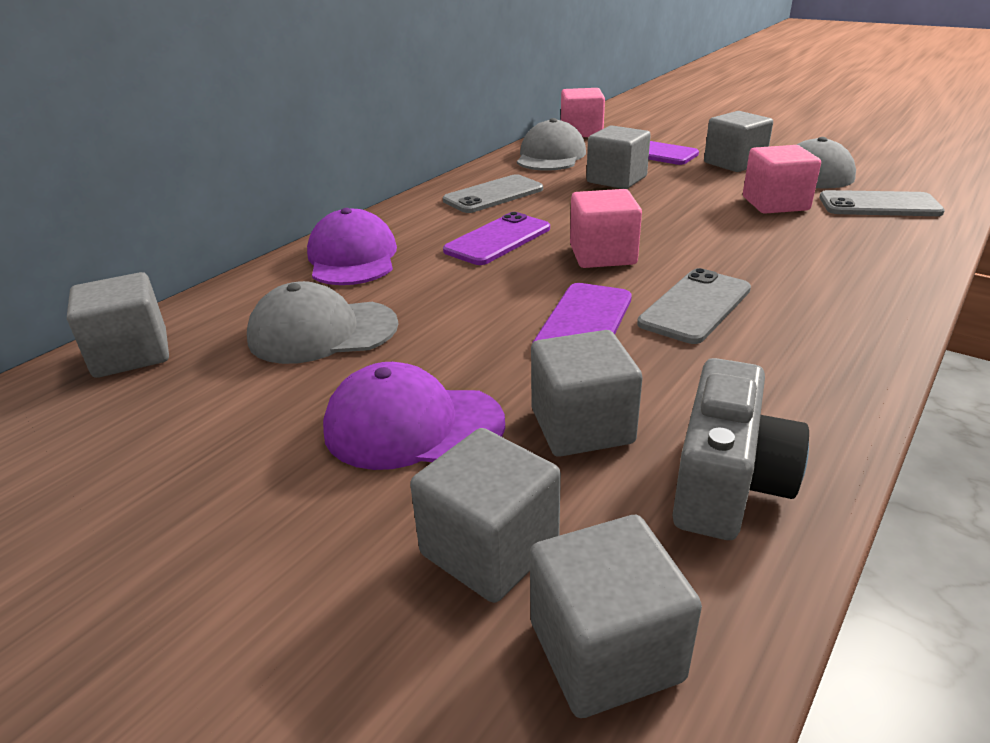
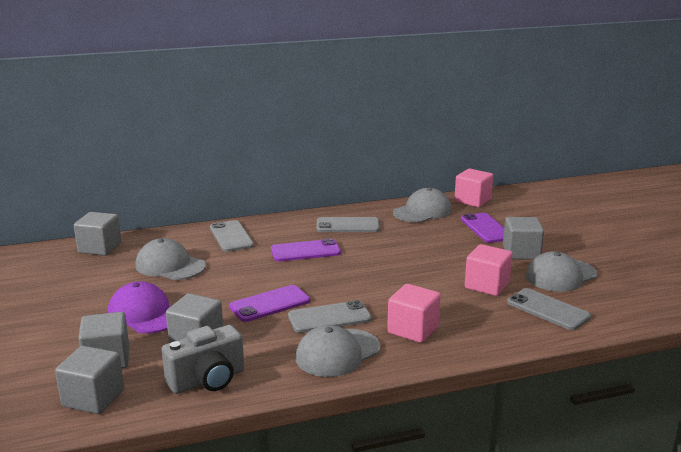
camera: 35 degrees right, 10 degrees down
(352, 258) = (231, 236): purple cap -> grey phone
(602, 255) = (337, 277): pink cube -> pink cube (413, 330)
(616, 180) = (429, 239): grey cube -> none
(801, 346) = (337, 353): none -> grey cap

